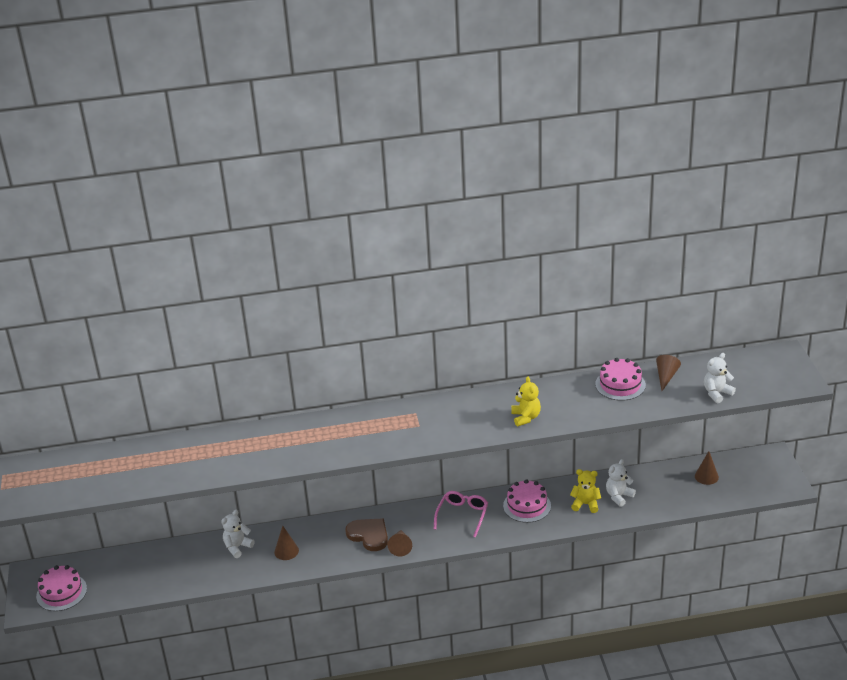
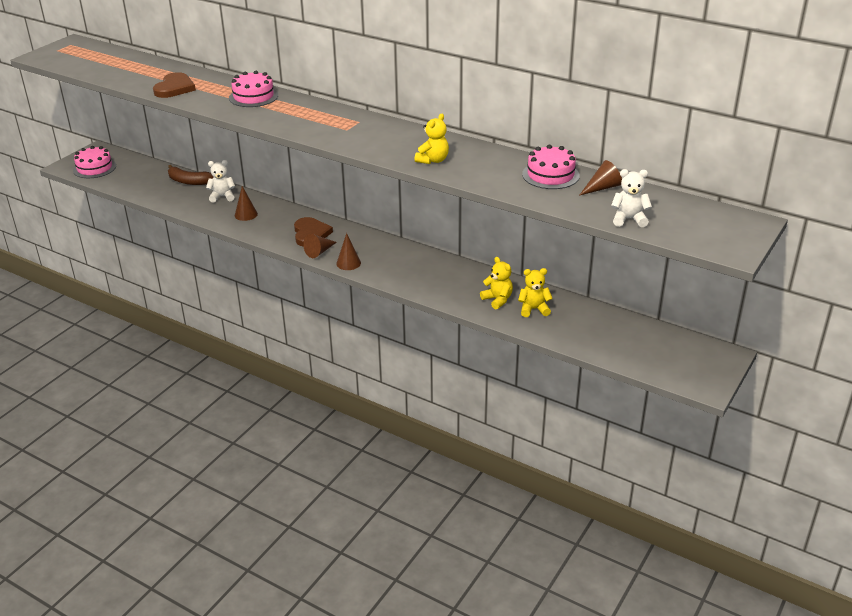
camera: 40 degrees right, 0 degrees up
(181, 551) = (189, 181): none -> brown banana
(202, 466) = (174, 88): none -> brown heart
(462, 516) = (392, 257): pink glasses -> none
(527, 506) = (450, 276): pink cake -> pink cake (253, 96)
(619, 496) = (533, 309): white teddy bear -> yellow teddy bear
(706, 476) = (635, 337): brown cone -> brown cone (348, 263)

